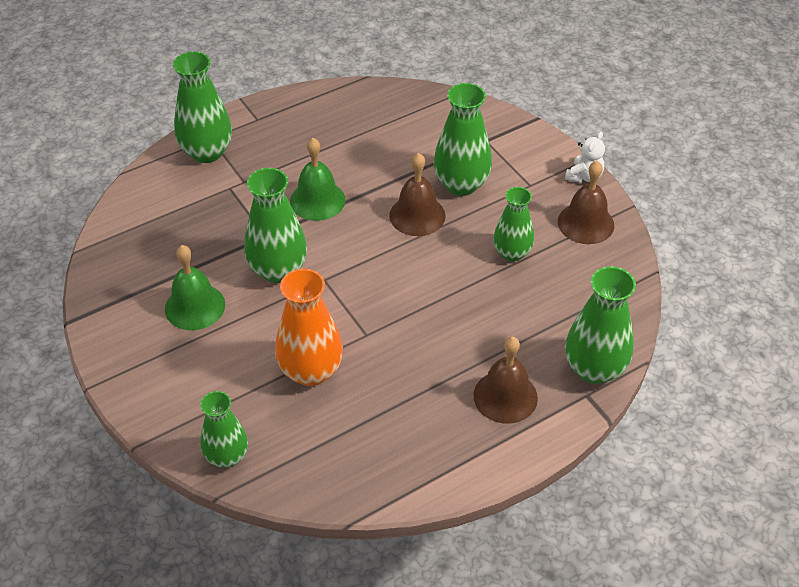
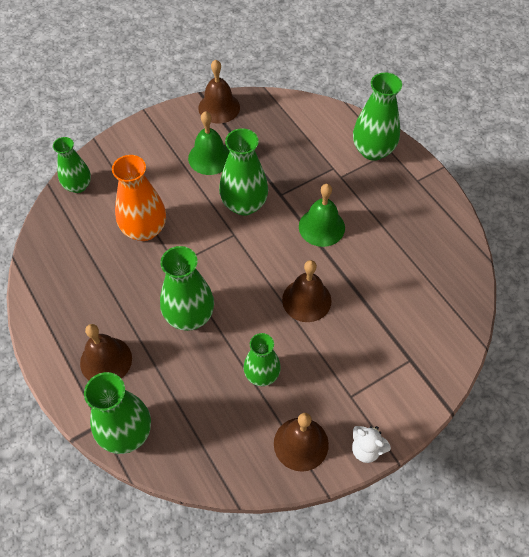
camera: 90 degrees right, 10 degrees up
(103, 299) = (219, 107): none -> brown bell
(461, 184) = (347, 336): green vase -> green vase (189, 316)

